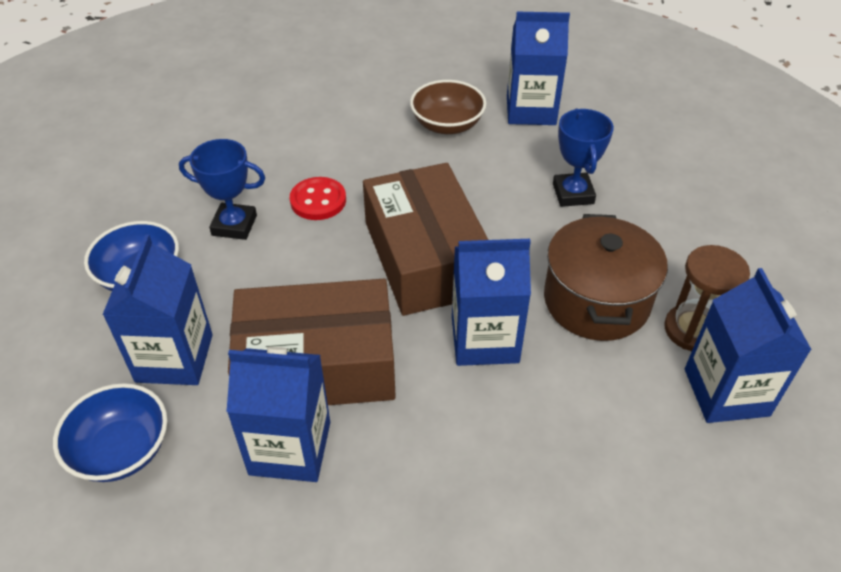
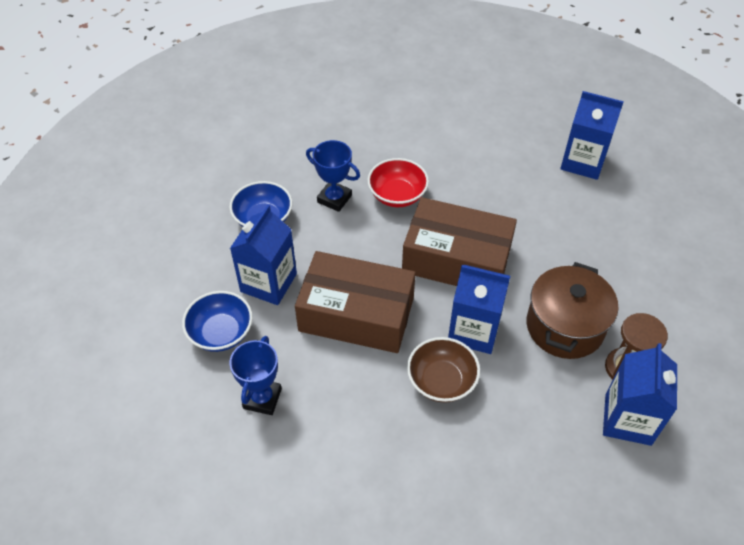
camera: 20 degrees right, 5 degrees up
(290, 448) = (321, 364): blue carton -> none
(318, 200) = (397, 195): red button -> red bowl
(426, 257) = (456, 259): brown box -> brown box turned 75 degrees counterclockwise
(447, 125) = (513, 158): brown bowl -> brown bowl (441, 381)
(573, 194) = (585, 240): blue trophy -> blue trophy (262, 398)

